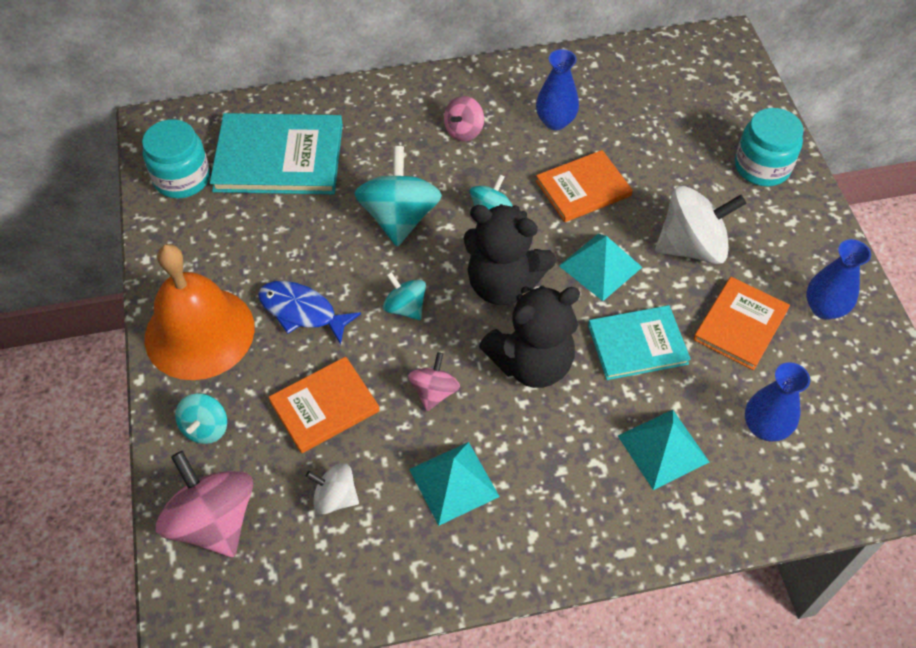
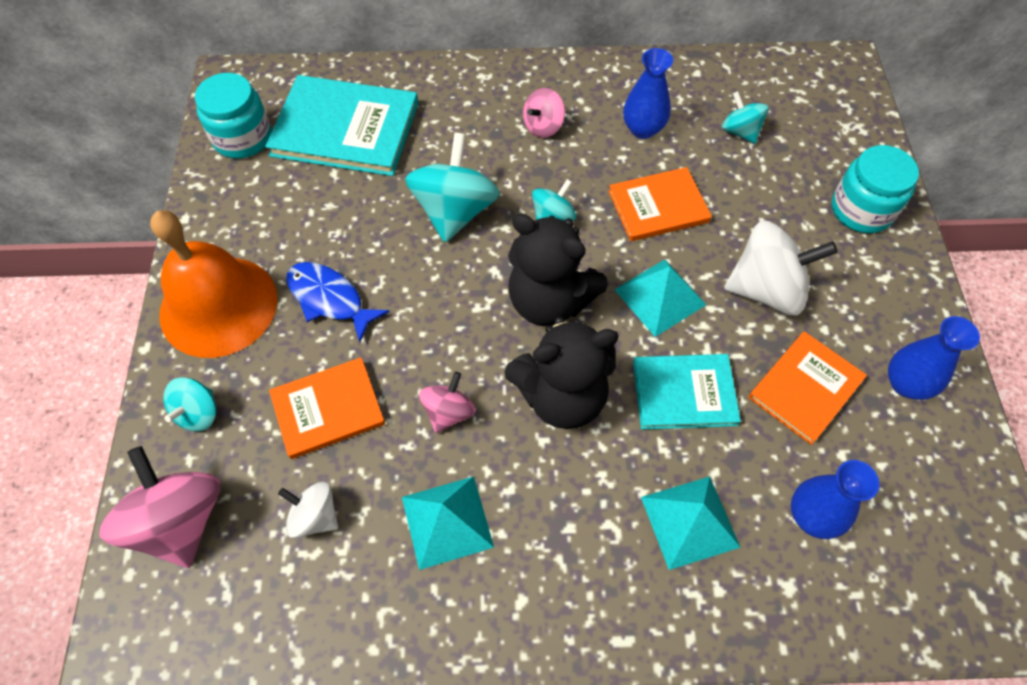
camera: 10 degrees right, 5 degrees up
(405, 307) = (439, 311): turquoise spinning top -> turquoise spinning top (740, 131)

